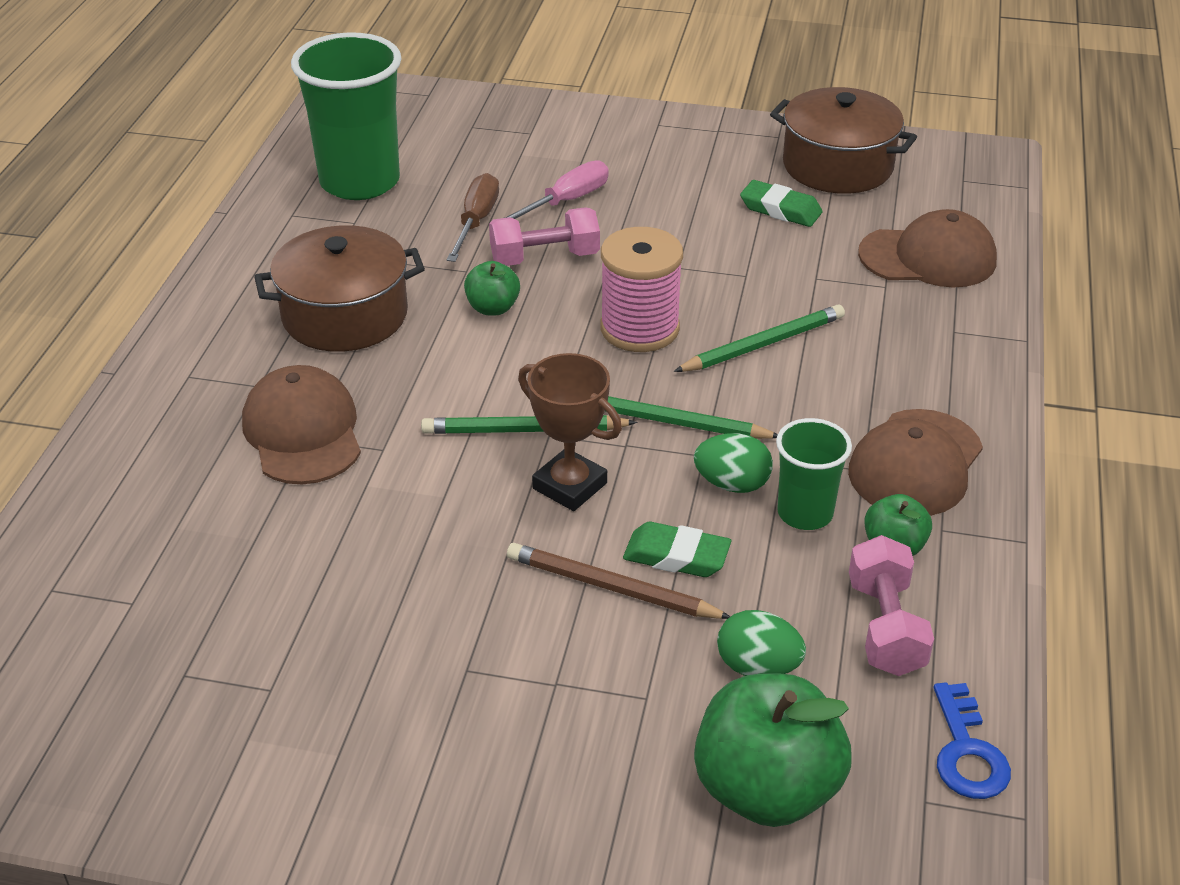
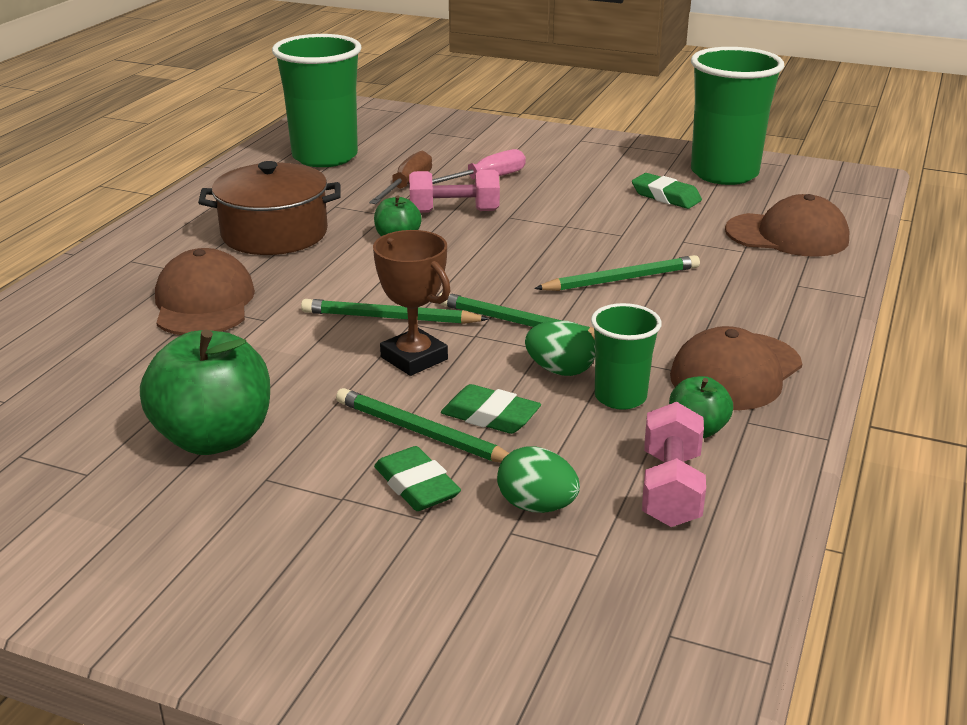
camera: 10 degrees right, 10 degrees down
(612, 588) = (422, 433): brown pencil -> green pencil
(628, 658) = (416, 486): none -> green eraser
(639, 329) = (517, 261): pink spool -> none
(766, 789) = (511, 604): green apple -> green apple (214, 438)
(837, 166) = (724, 173): brown pot -> green cup
(967, 752) = (724, 598): blue key -> none

